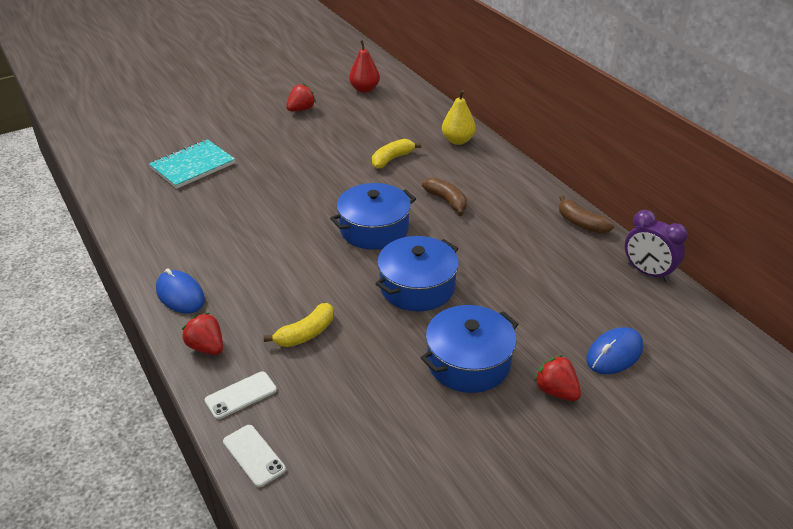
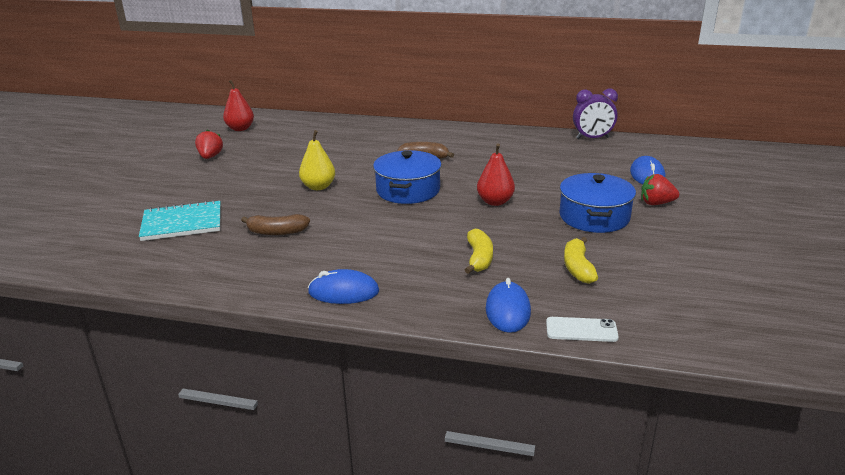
camera: 45 degrees left, 10 degrees down
(193, 166) = (182, 223): turquoise notebook -> turquoise notebook turned 75 degrees clockwise
(206, 347) = (429, 304): red strawberry -> none
(241, 395) = (508, 310): white phone -> blue mouse
(392, 159) = (343, 154): yellow banana -> yellow banana (578, 268)
(417, 287) = (495, 202): blue pot -> red pear
(457, 140) = (368, 128): yellow pear -> yellow pear (318, 187)
(581, 223) = (520, 134): brown banana -> brown banana (277, 232)

